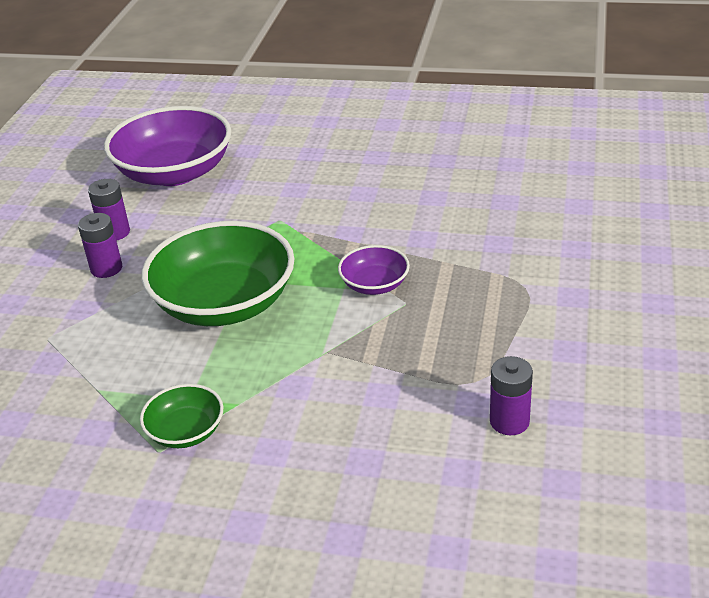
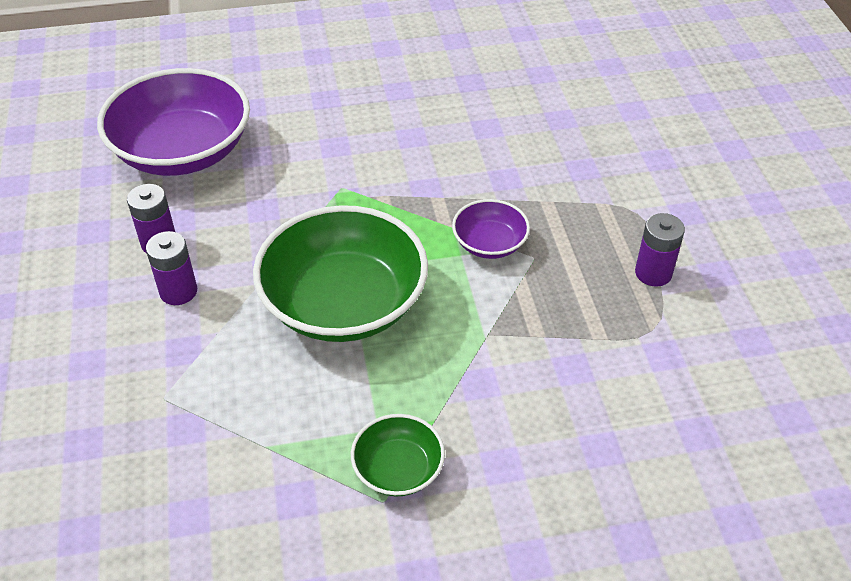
camera: 25 degrees left, 10 degrees up
(509, 421) = (710, 365): purple battery -> purple battery (653, 273)

